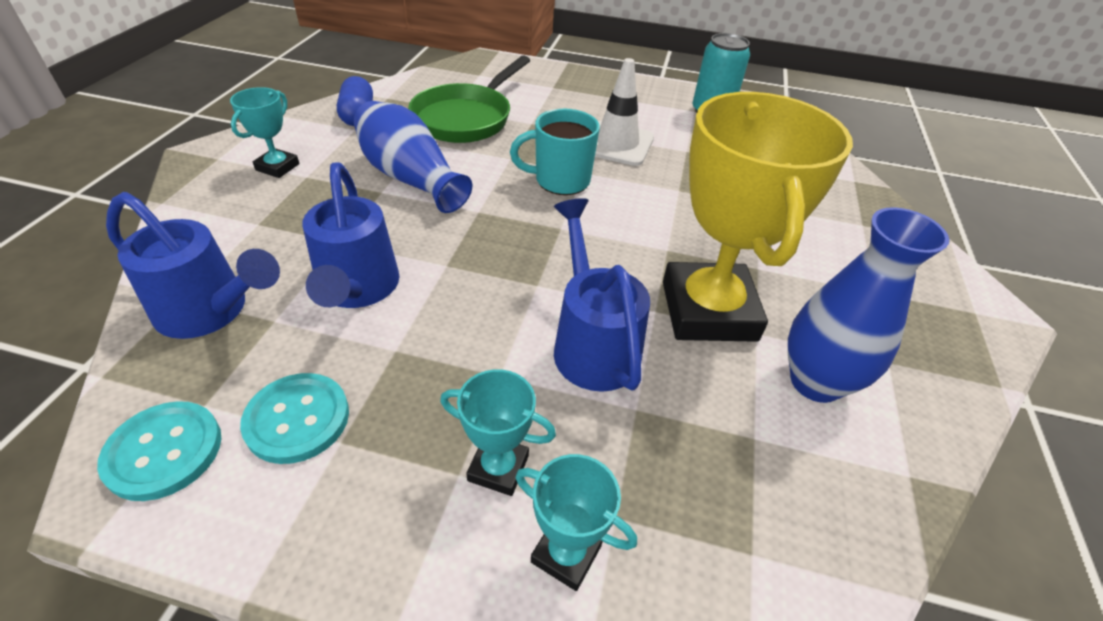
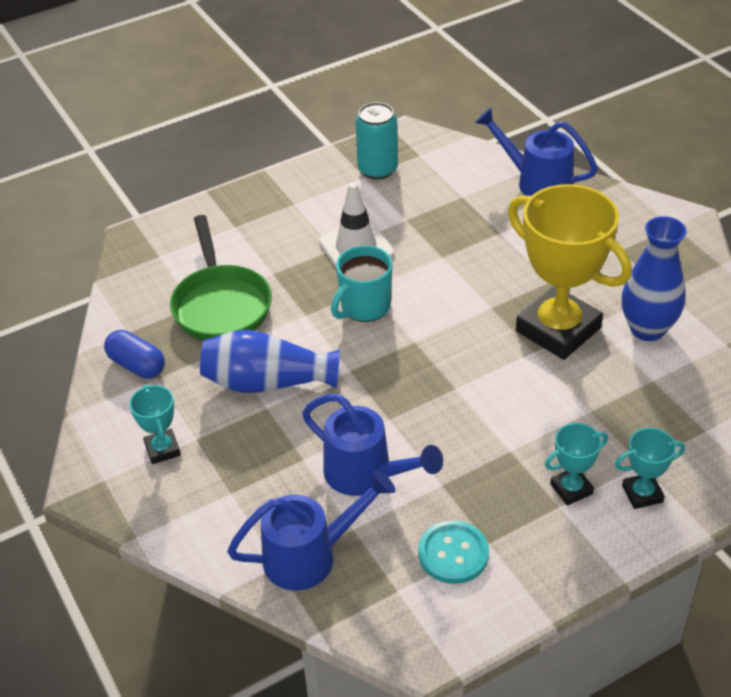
camera: 40 degrees left, 0 degrees up
(164, 451) = (419, 621): turquoise button -> none
(592, 344) = (529, 396): blue watering can -> blue watering can (537, 182)

